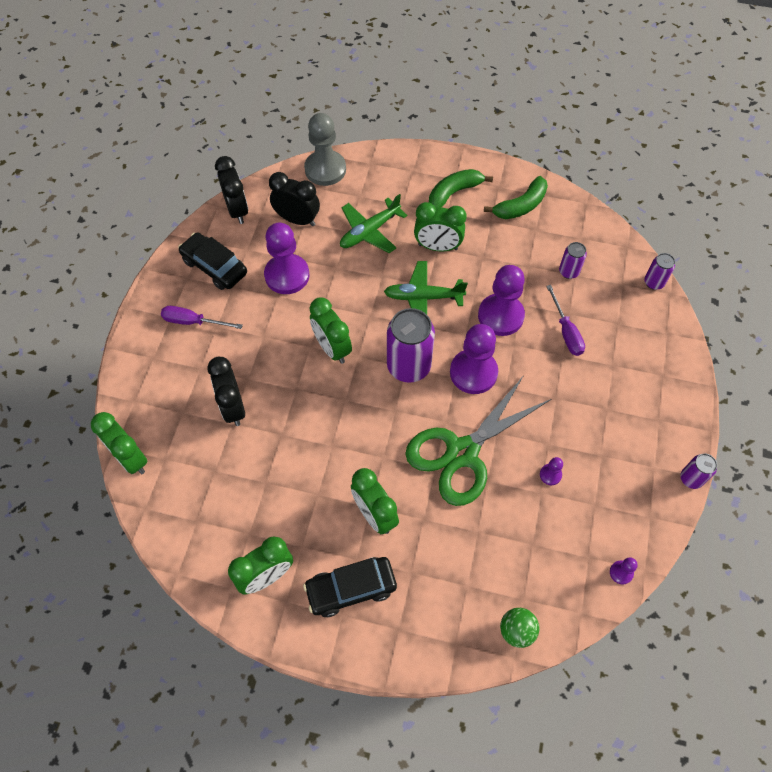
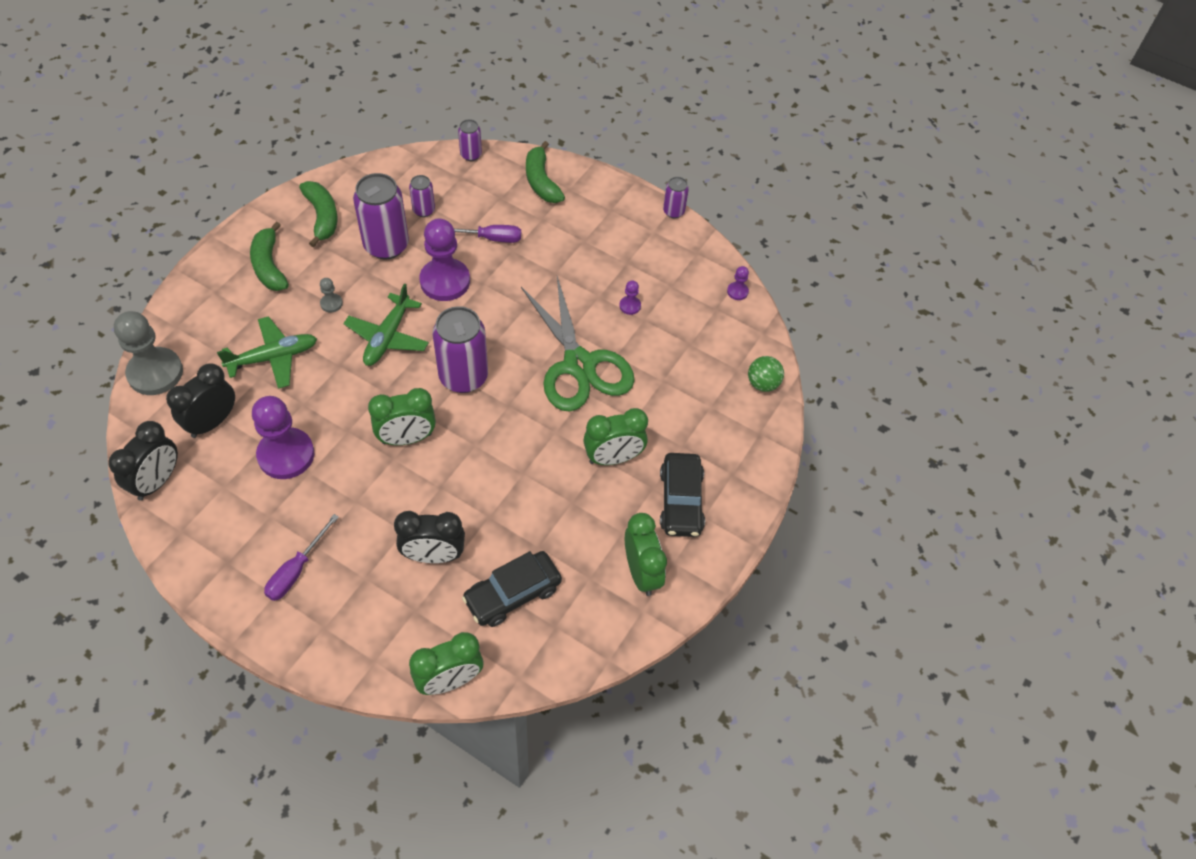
camera: 75 degrees left, 5 degrees down
(214, 267) = (229, 528): black car -> black car (513, 594)
(237, 210) = (157, 481): black clock -> black clock turned 120 degrees clockwise
(369, 232) = (273, 357): green plane -> green plane turned 90 degrees counterclockwise
(437, 247) = (331, 303): green clock -> grey pawn
(473, 372) = (497, 326): purple pawn -> none
(516, 260) = (386, 245): none -> purple can
(657, 349) = (541, 181): none -> green banana

